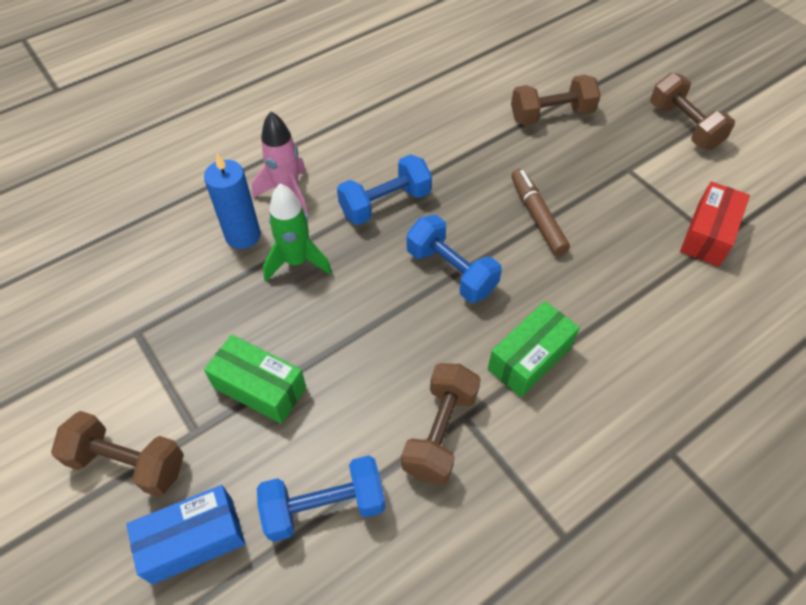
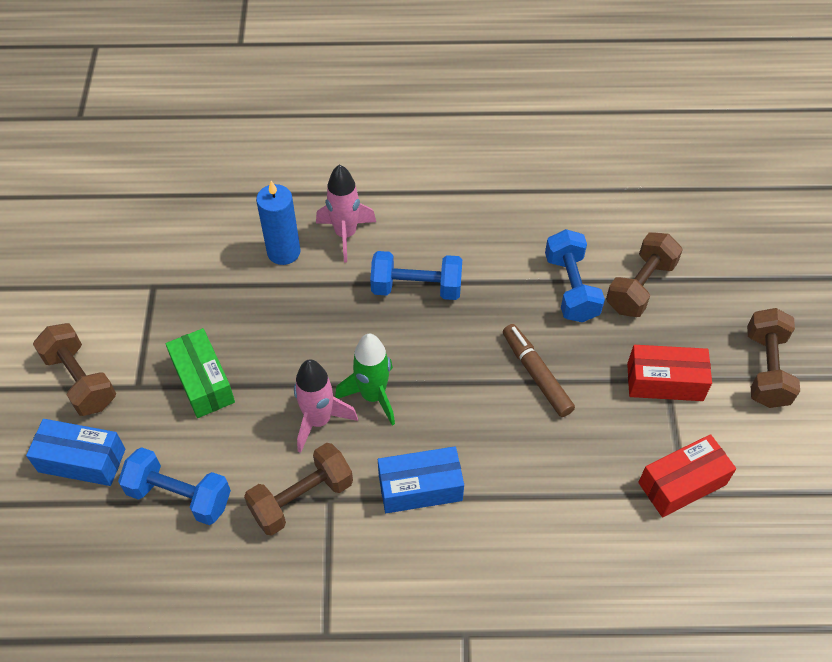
camera: 35 degrees right, 0 degrees up
(297, 261) = (307, 298): green rocket -> green rocket (373, 396)
(397, 356) = (319, 421): none -> pink rocket
(451, 271) = (420, 378): blue dumbbell -> blue dumbbell (571, 288)
(530, 358) = (420, 488): green box -> blue box
(537, 217) = (536, 375): brown marker -> brown marker turned 45 degrees counterclockwise
(551, 115) = (640, 286): brown dumbbell -> brown dumbbell turned 75 degrees counterclockwise
(629, 171) = (664, 382): none -> red box

